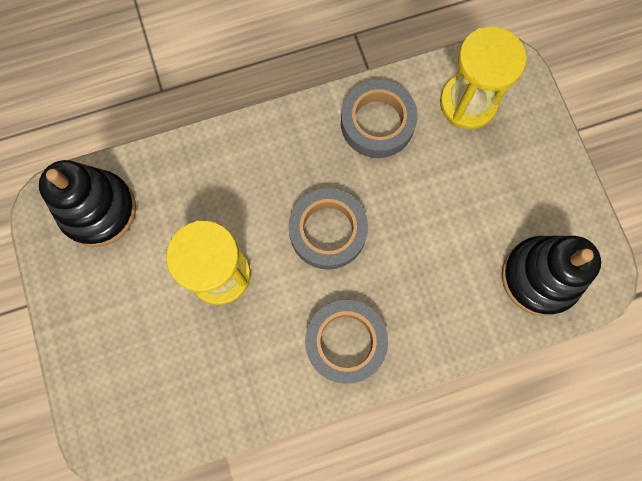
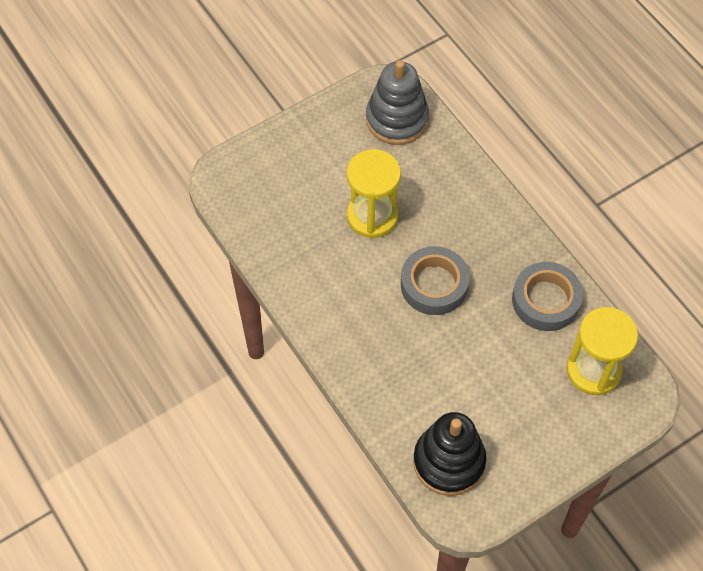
camera: 75 degrees right, 15 degrees down
(98, 210) = (397, 119): black stacking toy -> grey stacking toy
(345, 342) = (345, 319): grey tape -> none

